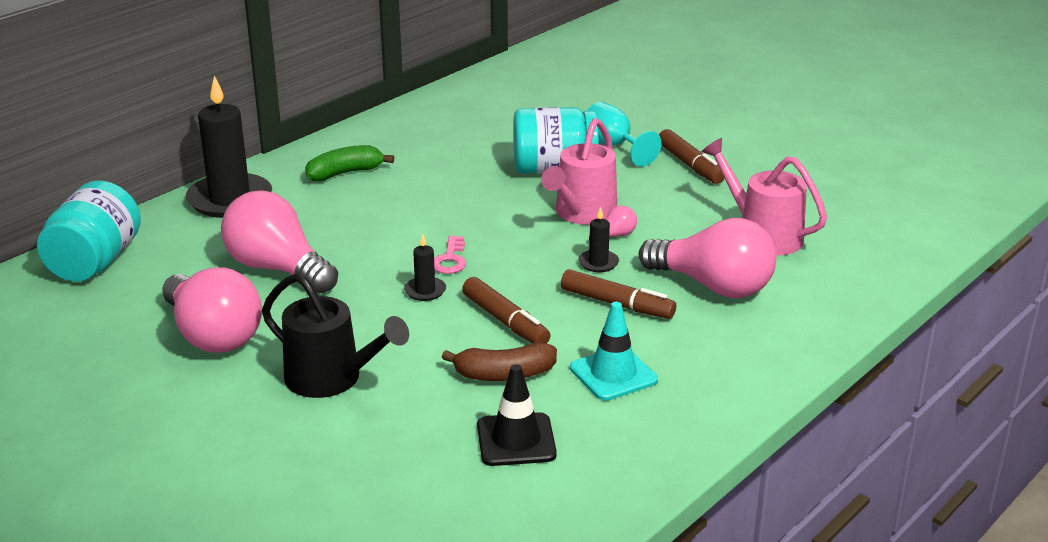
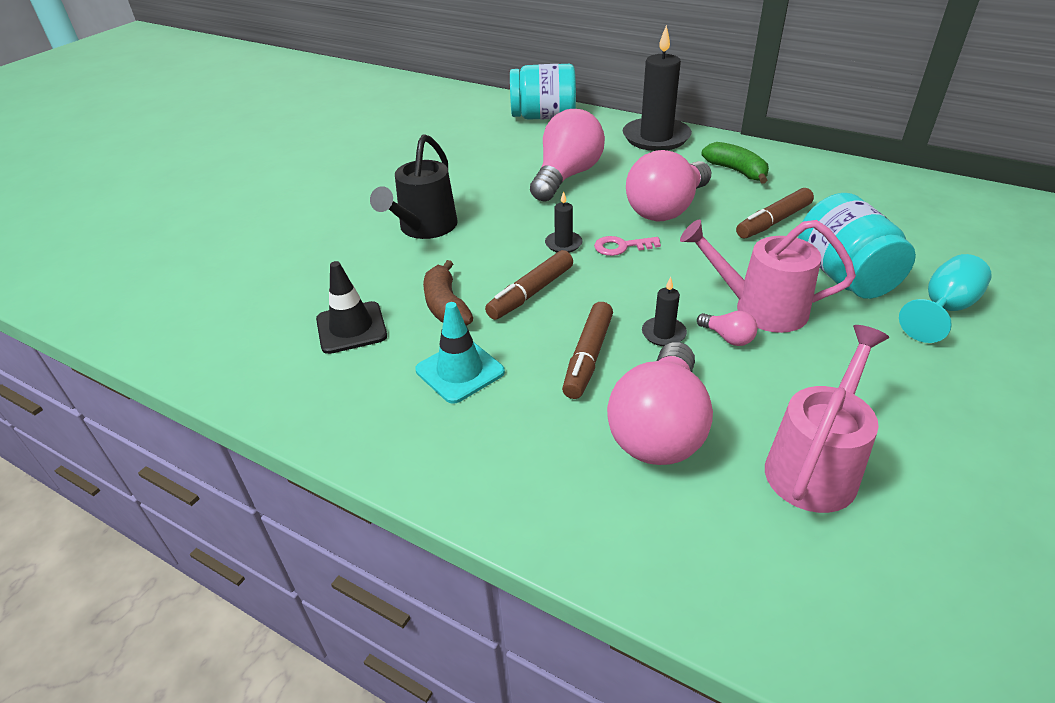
camera: 80 degrees right, 10 degrees up
(213, 335) = (469, 173): pink light bulb -> pink light bulb (667, 209)
(690, 165) = (954, 378): brown marker -> brown marker (773, 221)

